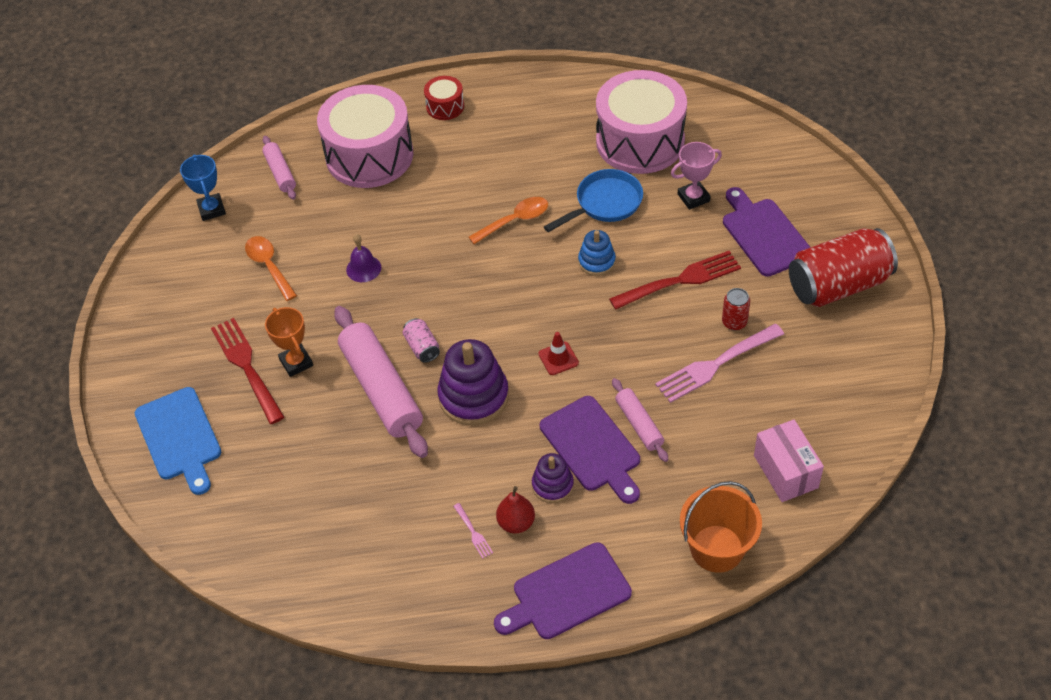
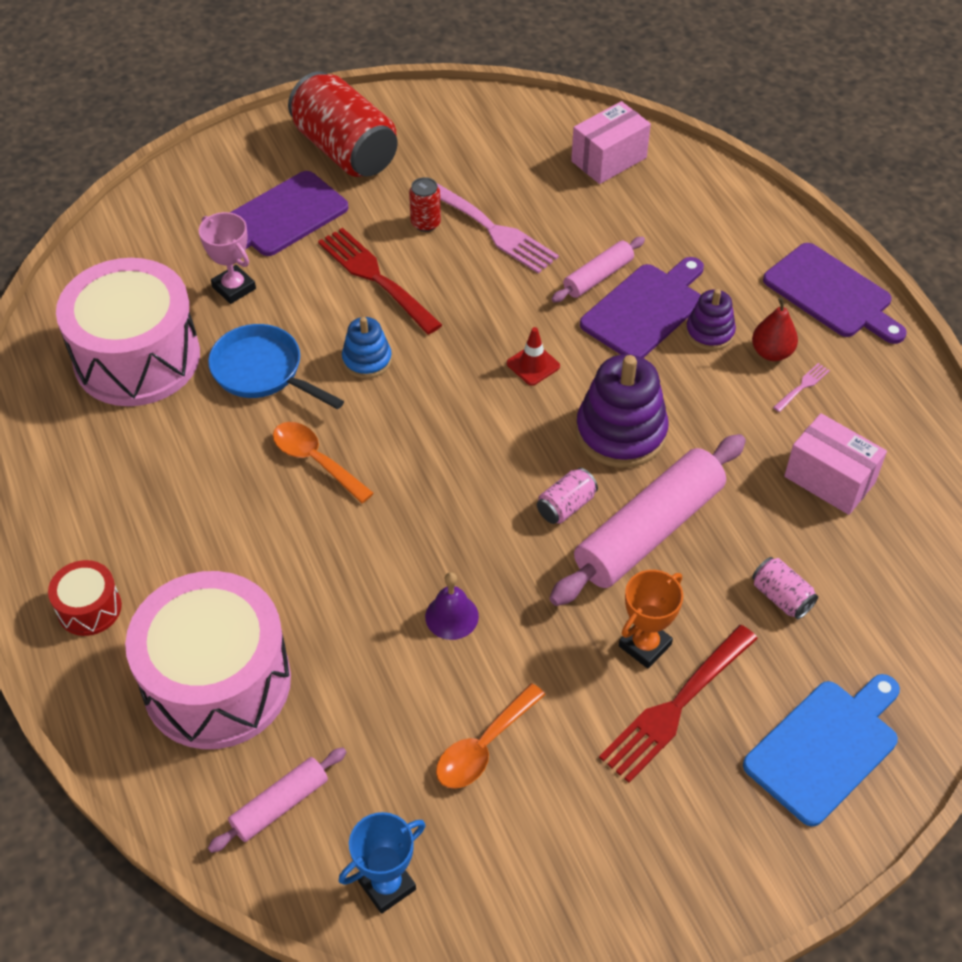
camera: 110 degrees left, 0 degrees up
(295, 451) = (781, 597): none -> pink can
(378, 518) = (829, 479): none -> pink box
(717, 548) = (722, 194): orange bucket -> none

